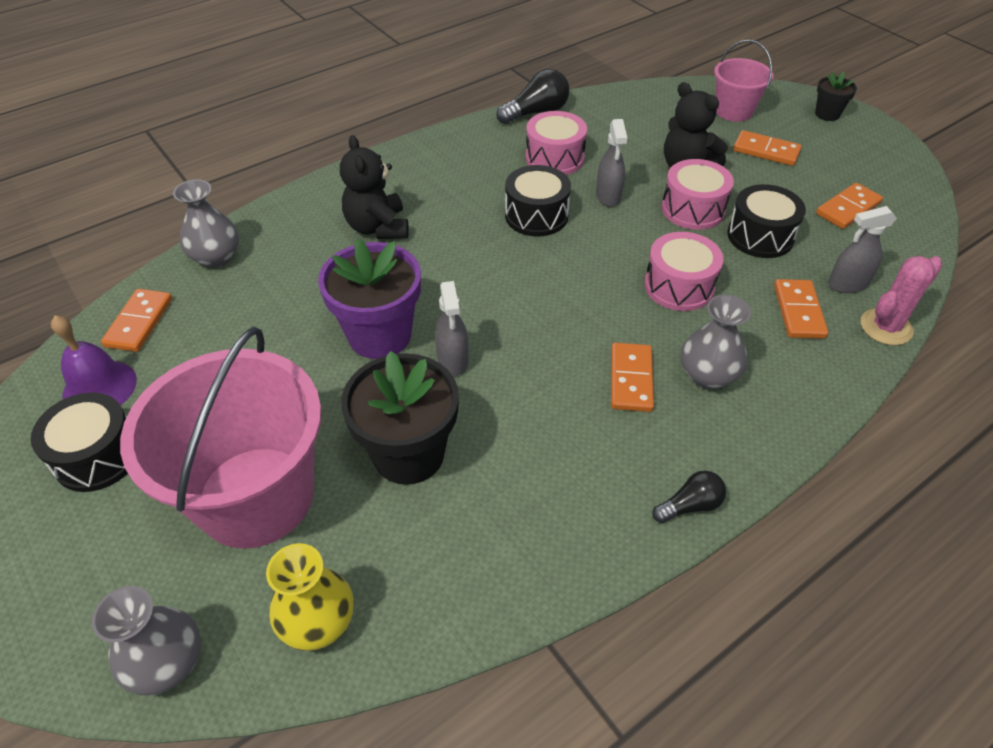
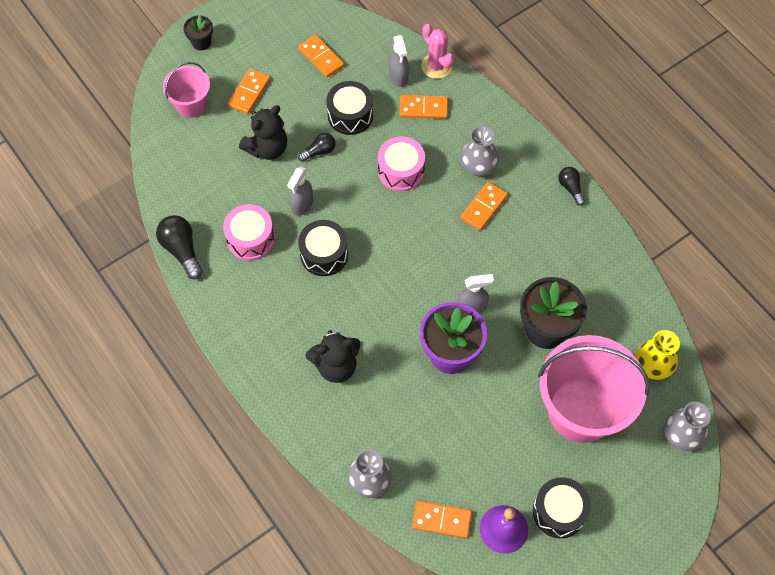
camera: 90 degrees left, 15 degrees up
(608, 196) = (302, 204): grey spray bottle -> grey spray bottle turned 120 degrees clockwise
(631, 379) = (483, 207): orange domino -> orange domino turned 60 degrees counterclockwise
(693, 209) = (319, 151): pink drum -> black light bulb

